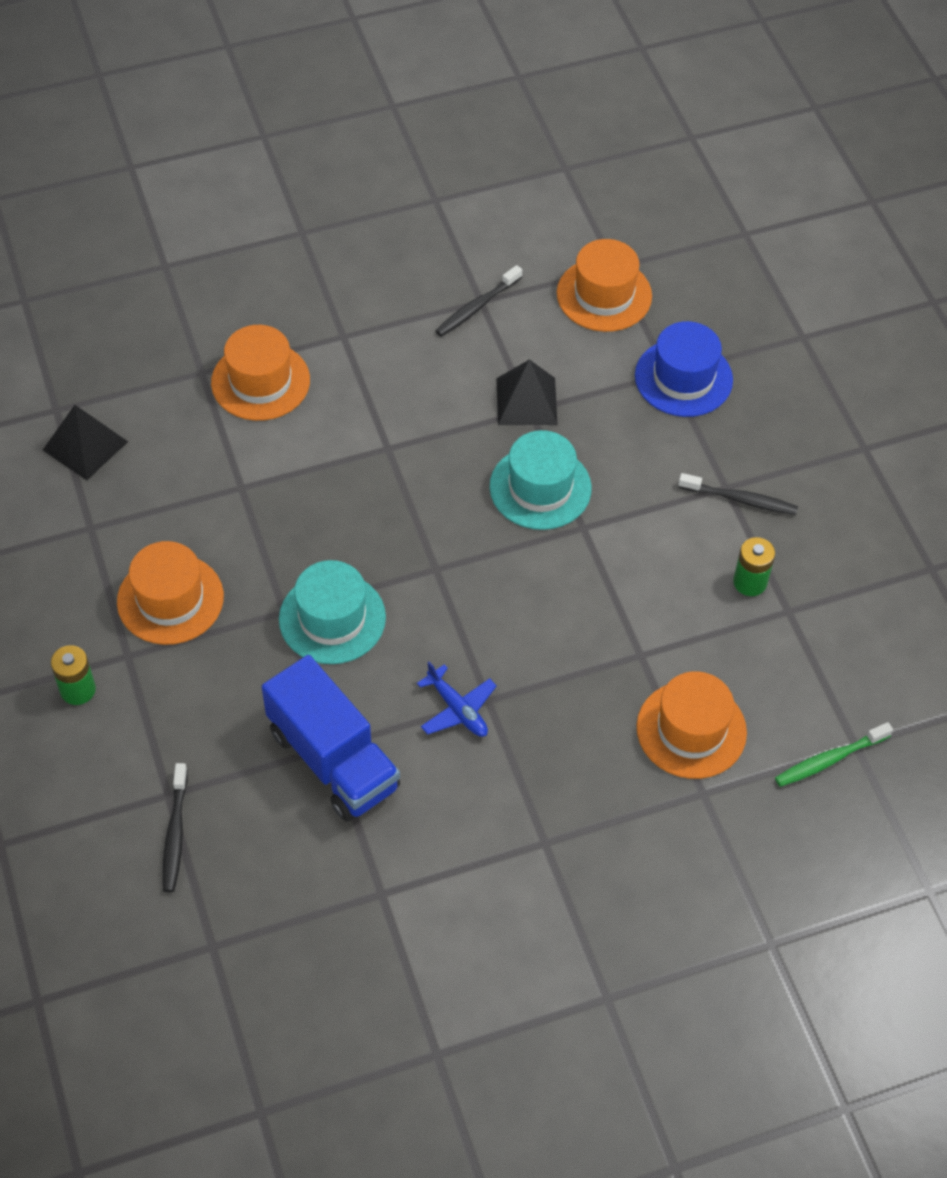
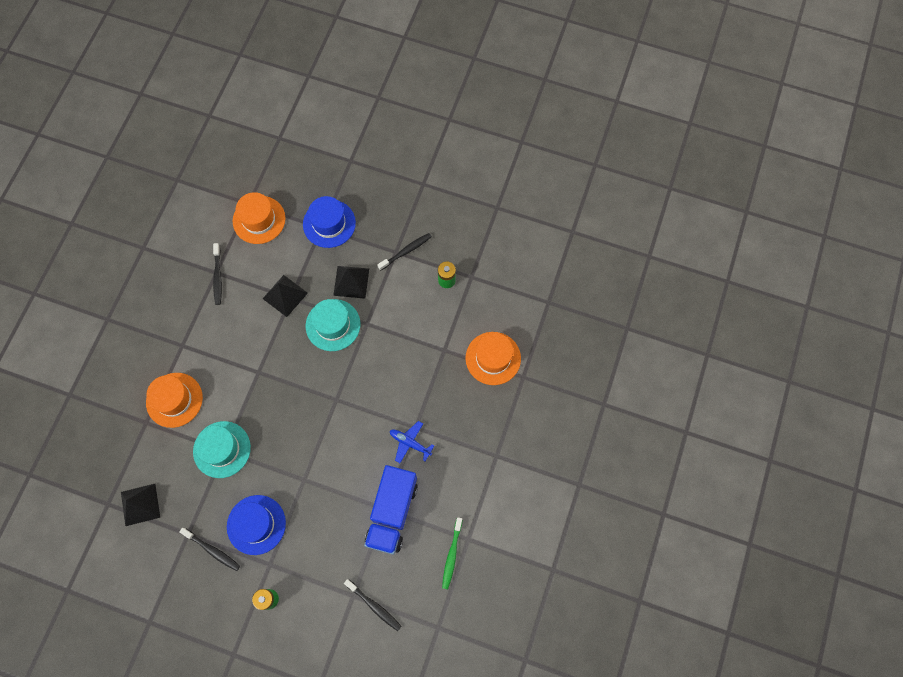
camera: 50 degrees left, 15 degrees up
(91, 572) = (212, 550): none -> black toothbrush
(170, 599) = (256, 524): orange hat -> blue hat
(332, 618) = (324, 461): turquoise hat -> turquoise hat (222, 449)
(333, 759) = (392, 512): blue truck -> blue truck turned 105 degrees clockwise
(457, 709) = (410, 443): blue plane -> blue plane turned 150 degrees counterclockwise
(625, 465) = (351, 282): none -> black pyramid
(829, 760) = (547, 317): green toothbrush -> green toothbrush (452, 555)

